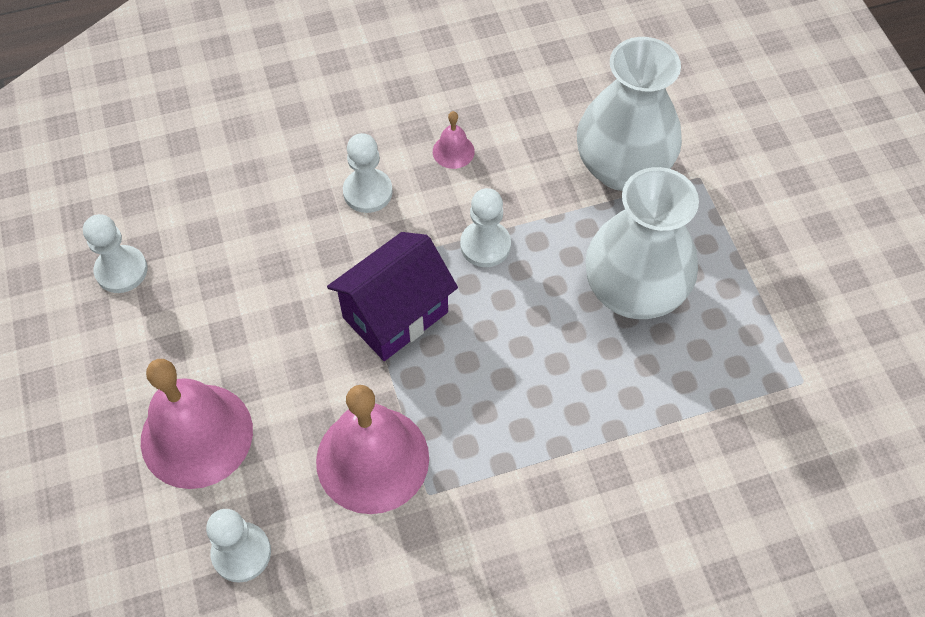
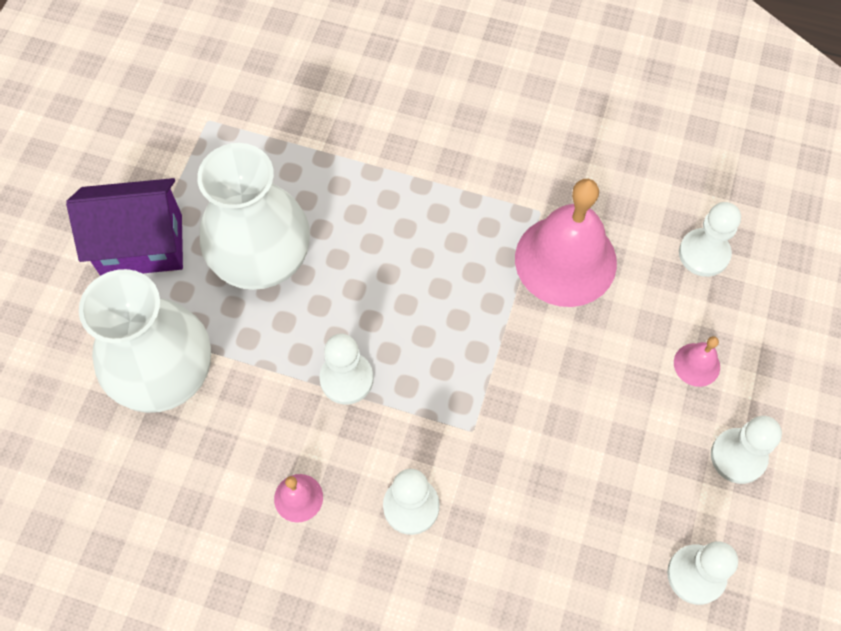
camera: 145 degrees left, 5 degrees up
(124, 377) = (738, 456): none -> white pawn
(196, 435) = (696, 364): pink bell -> pink bell, size x0.44
(395, 315) = (469, 364): purple house -> purple house (142, 245)

